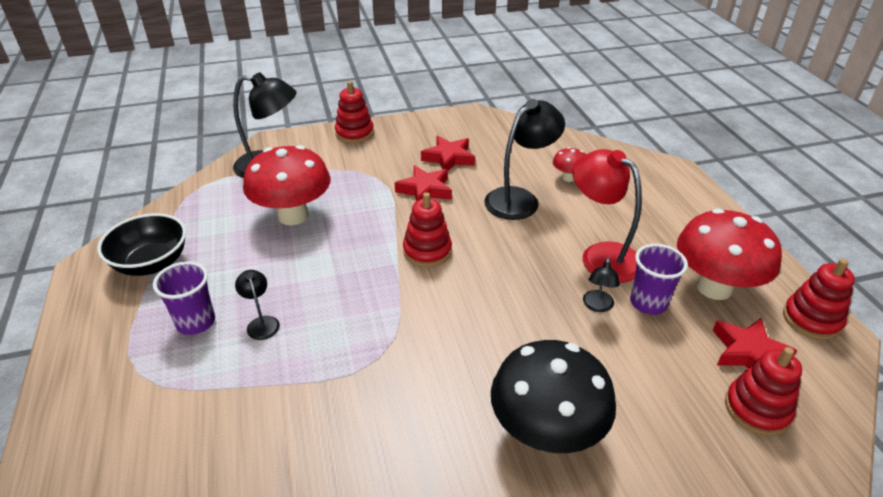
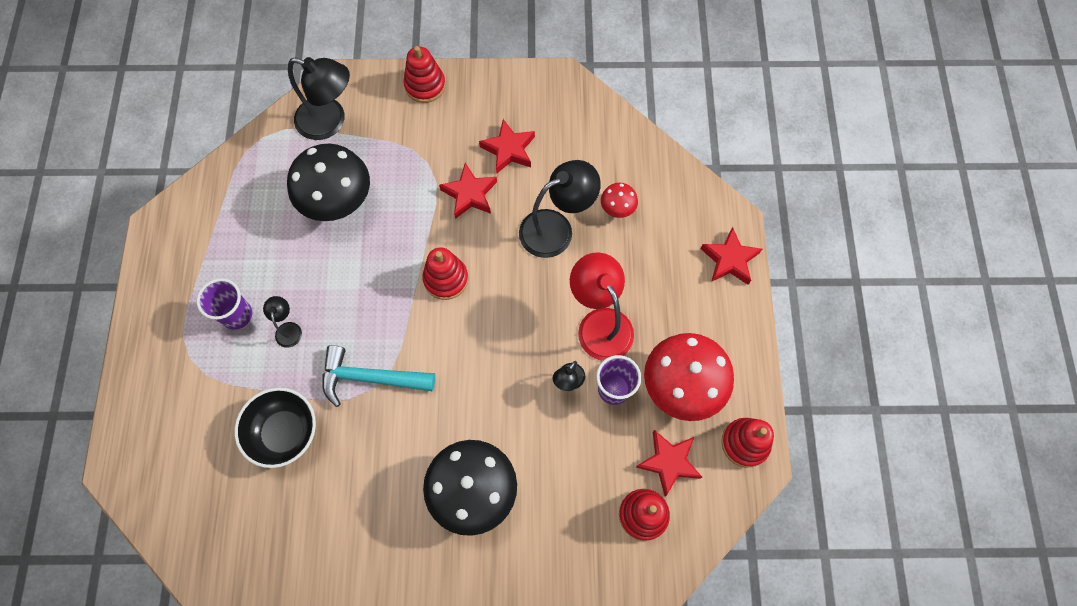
camera: 15 degrees right, 30 degrees up
(152, 263) = (208, 236): black bowl -> black bowl (284, 432)
(293, 216) = (338, 202): red mushroom -> black mushroom
(374, 347) = (371, 378): none -> turquoise hammer
(690, 192) = (729, 260): none -> red star

